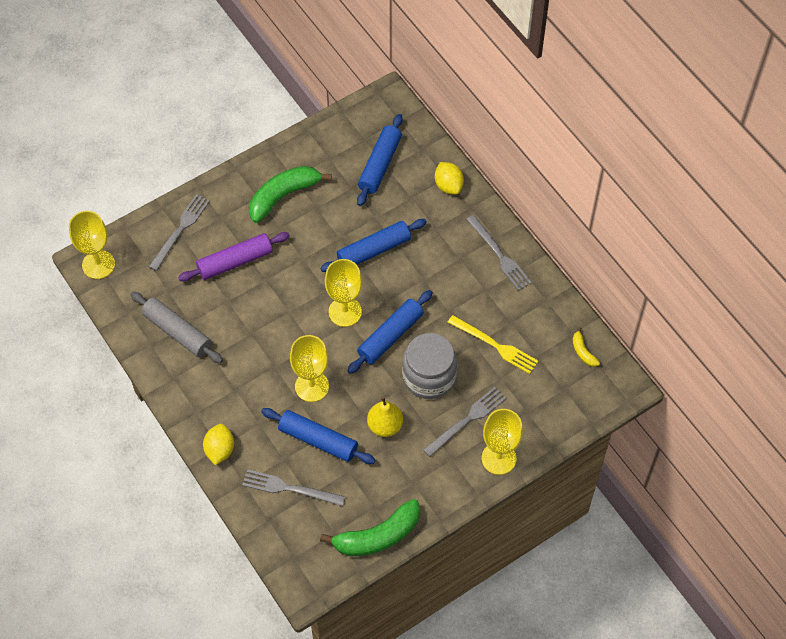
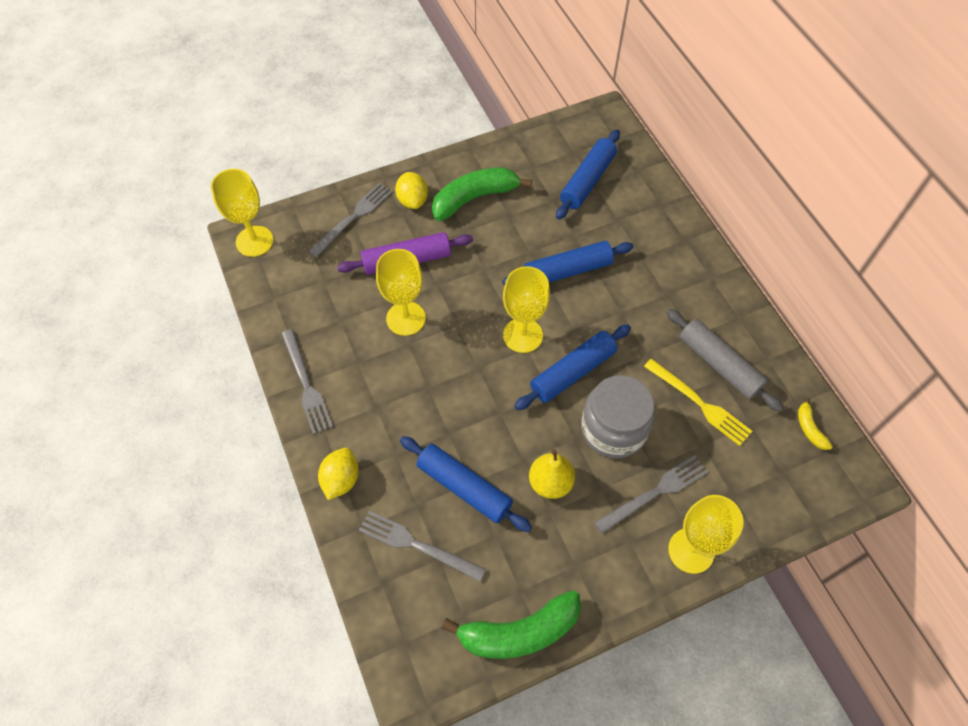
camera: 10 degrees right, 0 degrees up
(177, 332) = (323, 328): grey rolling pin -> grey rolling pin (719, 364)
(312, 386) = (468, 418): yellow goblet -> yellow goblet (406, 318)
(448, 185) = (662, 213): yellow lemon -> yellow lemon (412, 200)
(499, 255) = (714, 297): grey fork -> grey fork (306, 384)

